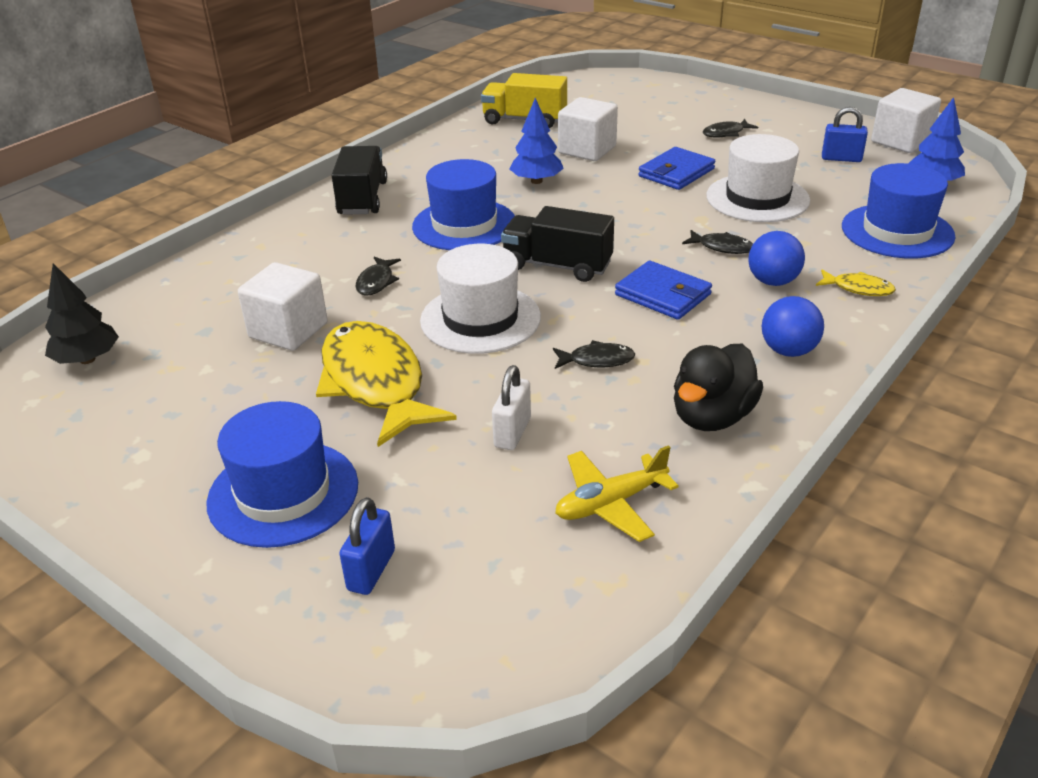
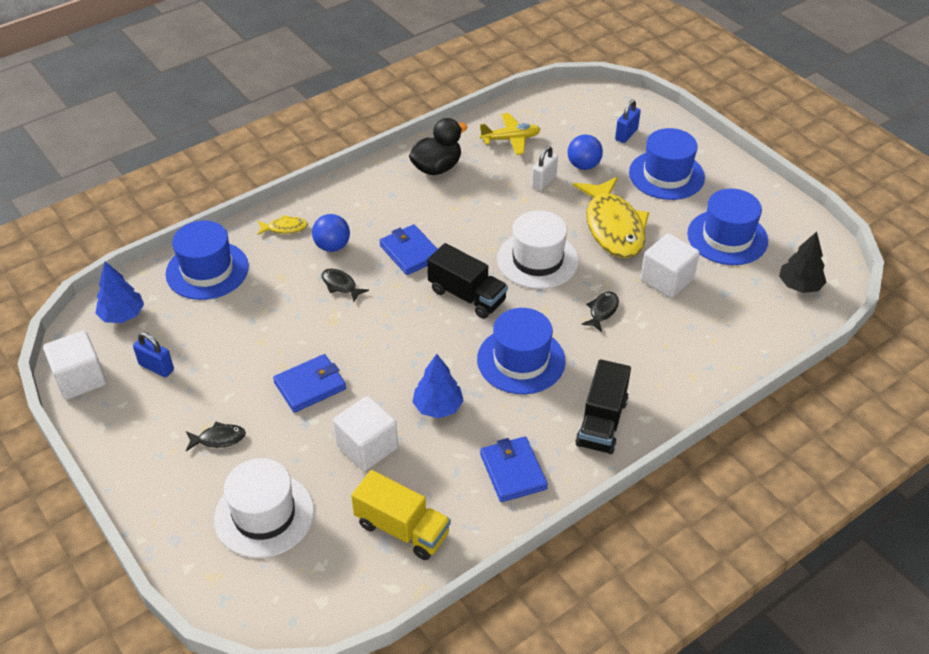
camera: 165 degrees left, 10 degrees up
(184, 404) = (727, 237): none -> blue hat
(443, 158) = (513, 471): none -> blue wallet
(597, 360) = (478, 213): black fish -> none
(757, 198) = (271, 333): white hat -> white hat (264, 515)
(788, 351) = (366, 195): blue ball -> blue ball (583, 165)
(858, 288) = (285, 228): yellow fish -> yellow fish turned 135 degrees clockwise

